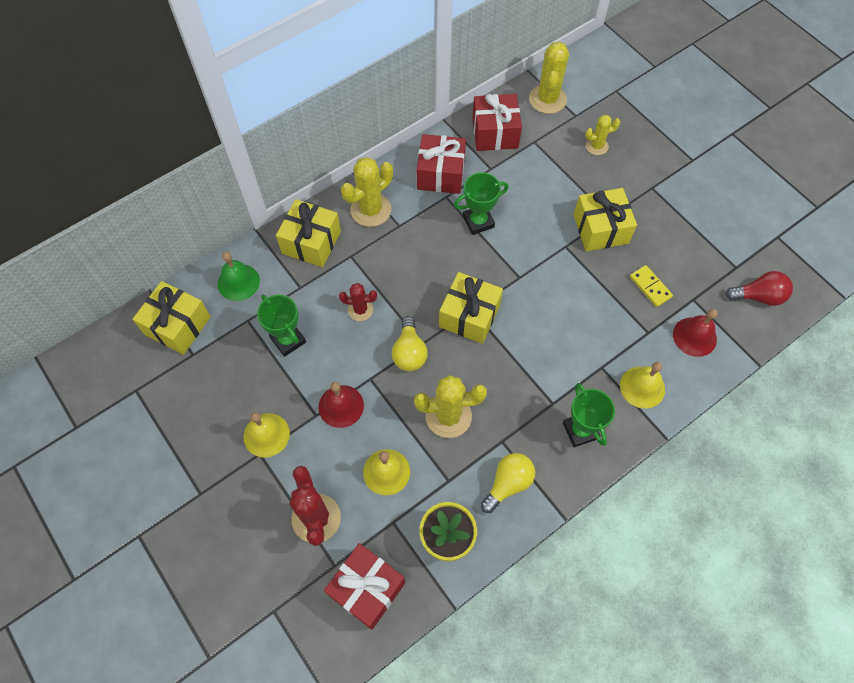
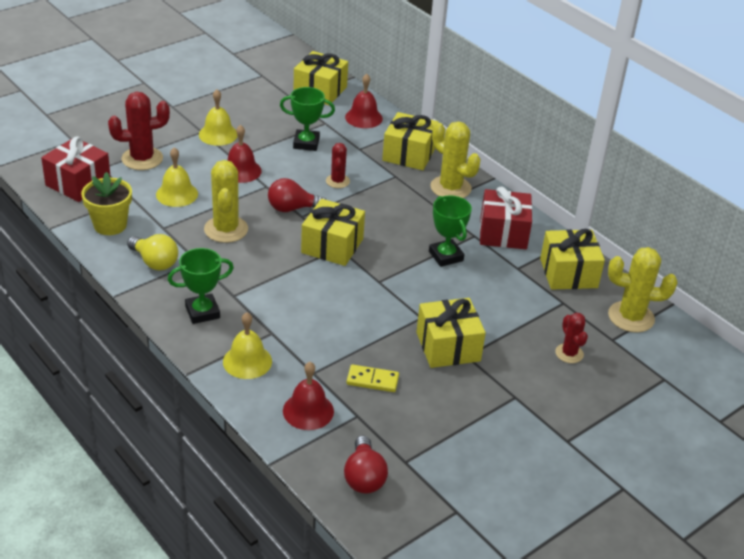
camera: 85 degrees right, 25 degrees down
(238, 282) = (363, 117): green bell -> red bell
(288, 340) = (306, 143): green trophy -> green trophy turned 45 degrees clockwise
(409, 352) = (292, 208): yellow light bulb -> red light bulb
(495, 133) = (568, 273): red gift -> yellow gift
(597, 146) = (569, 353): yellow cactus -> red cactus
(650, 287) = (372, 380): yellow domino -> yellow domino turned 45 degrees clockwise

